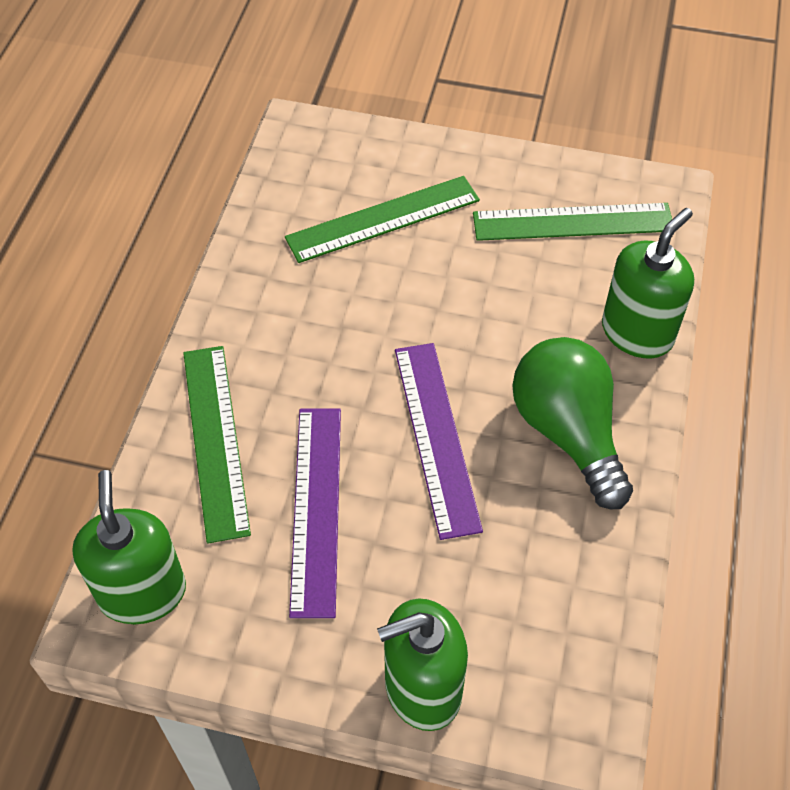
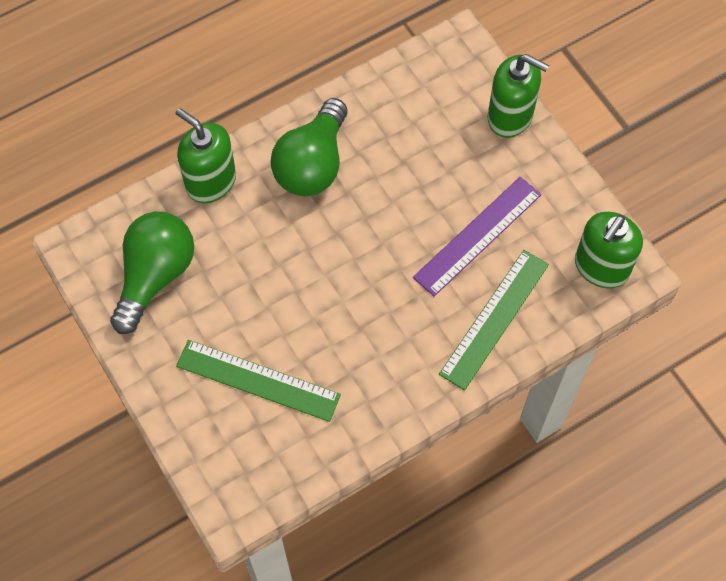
camera: 135 degrees left, 10 degrees up
(436, 437) = (379, 219): purple ruler -> none
(573, 222) = (155, 276): green ruler -> green light bulb
(637, 332) = (211, 181): green soap dispenser -> green soap dispenser turned 45 degrees clockwise

